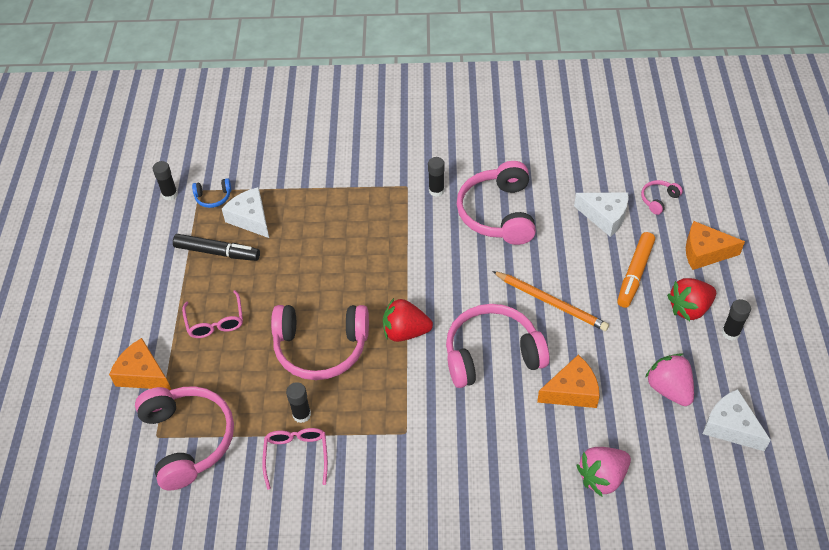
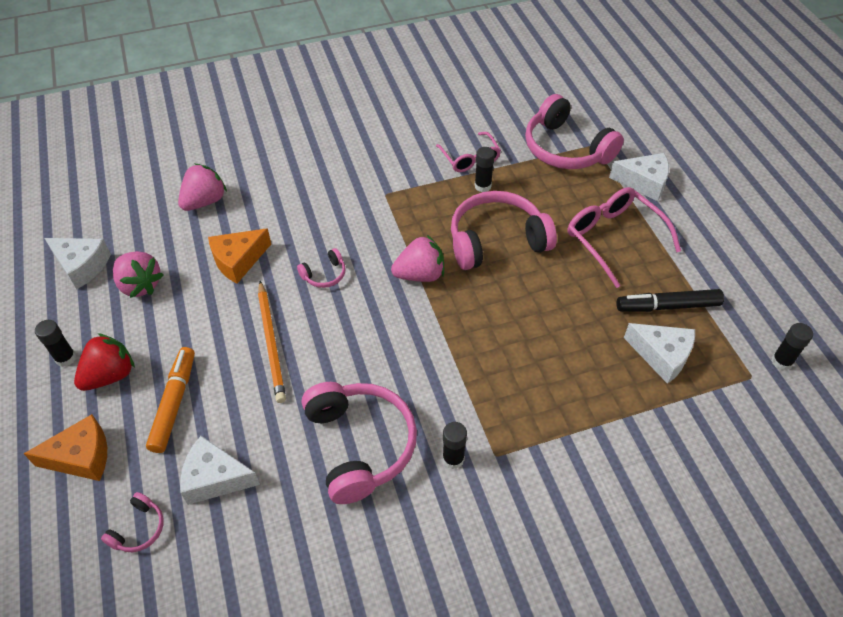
camera: 160 degrees right, 0 degrees up
(143, 374) = (644, 182): orange cheese -> white cheese
(213, 197) = (727, 372): blue headphones -> none
(215, 321) = (614, 239): pink glasses -> pink glasses, size x1.55
(405, 332) = (420, 274): red strawberry -> pink strawberry
(492, 354) = (324, 274): pink headphones -> pink headphones, size x0.44
(551, 302) = (271, 343): orange pencil -> orange pencil turned 120 degrees counterclockwise

